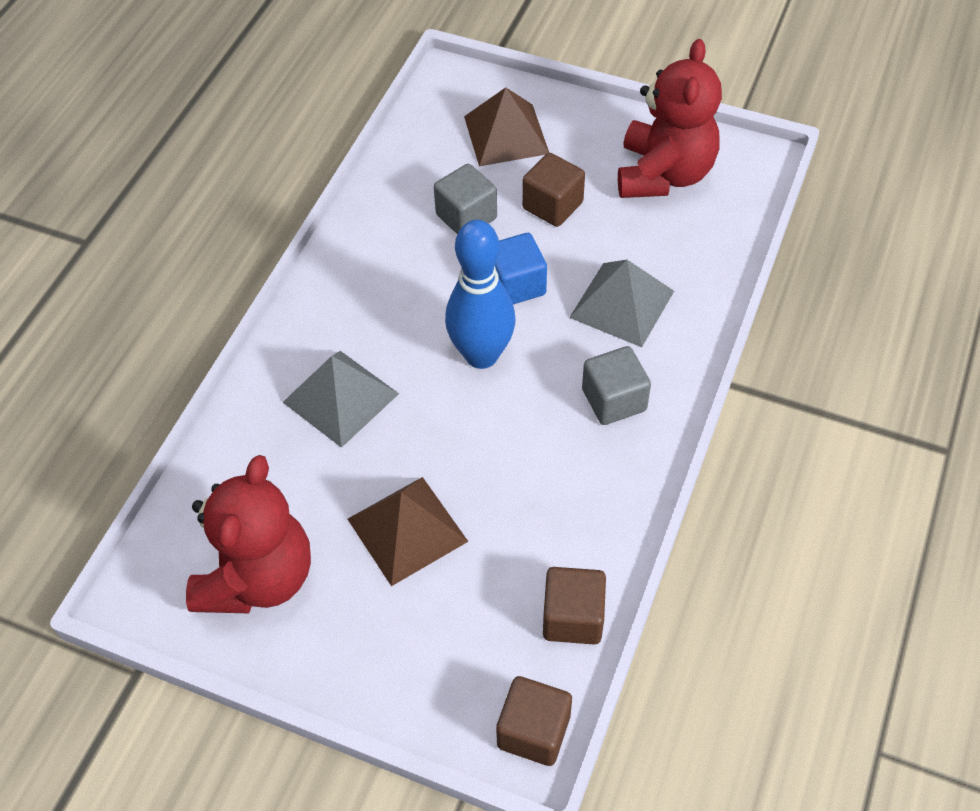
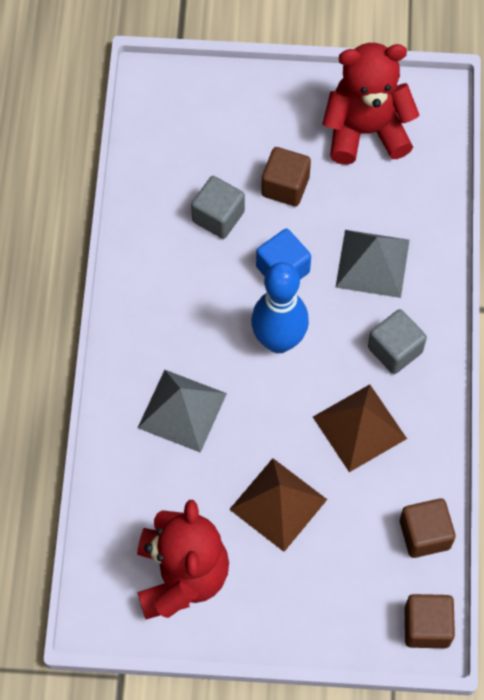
camera: 20 degrees left, 10 degrees up
(506, 135) = (221, 126): brown pyramid -> brown pyramid (359, 427)
(664, 174) = (365, 131): red teddy bear -> red teddy bear turned 90 degrees counterclockwise

